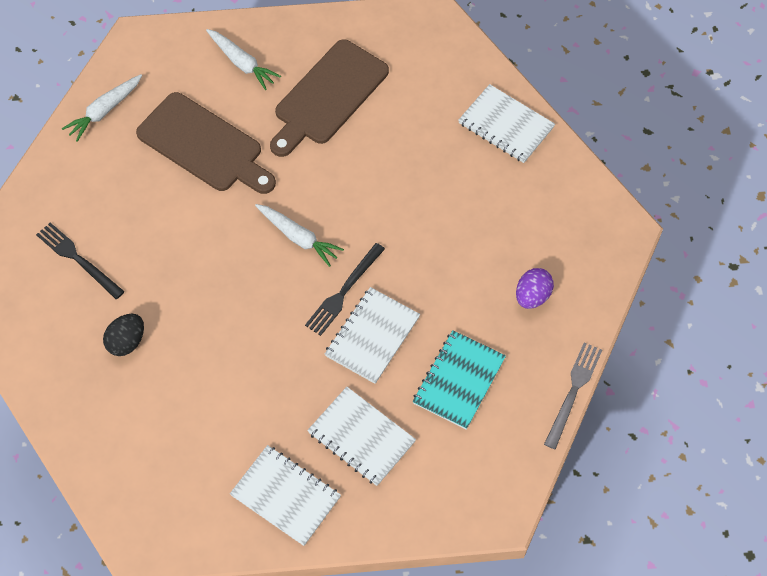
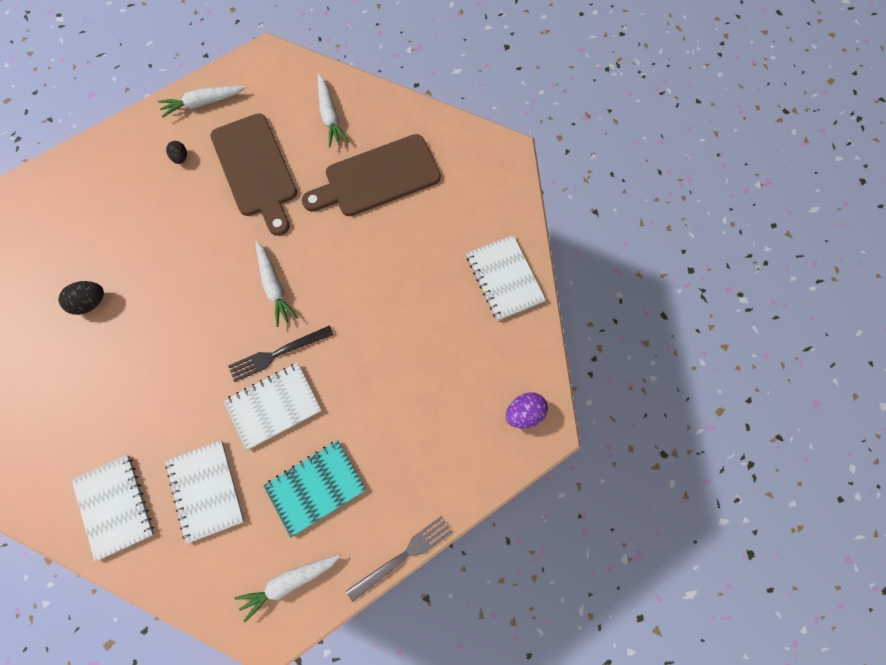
camera: 30 degrees right, 10 degrees up
(78, 259) = (102, 214): black fork -> none
(119, 171) = (180, 157): none -> black egg
(490, 466) = (289, 582): none -> white carrot
(532, 296) = (426, 446): purple egg -> purple egg (524, 413)

